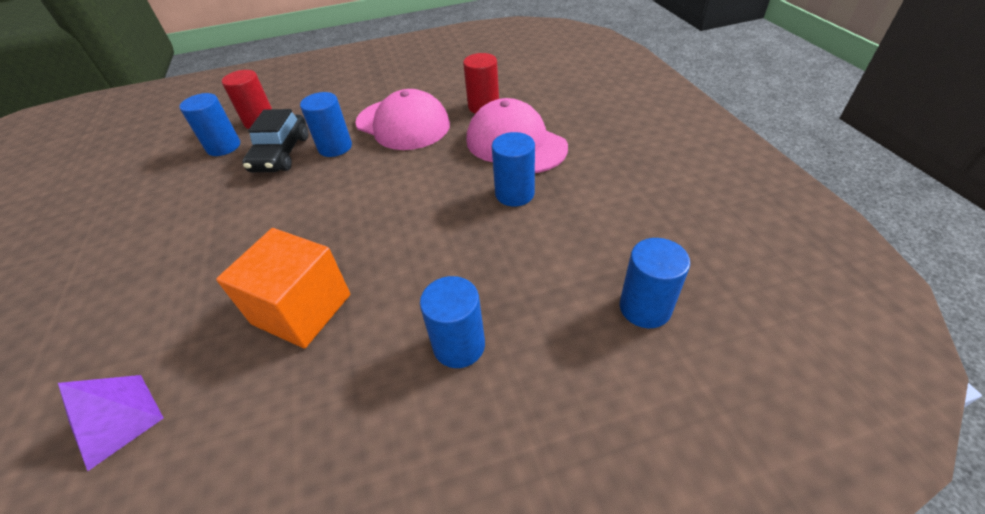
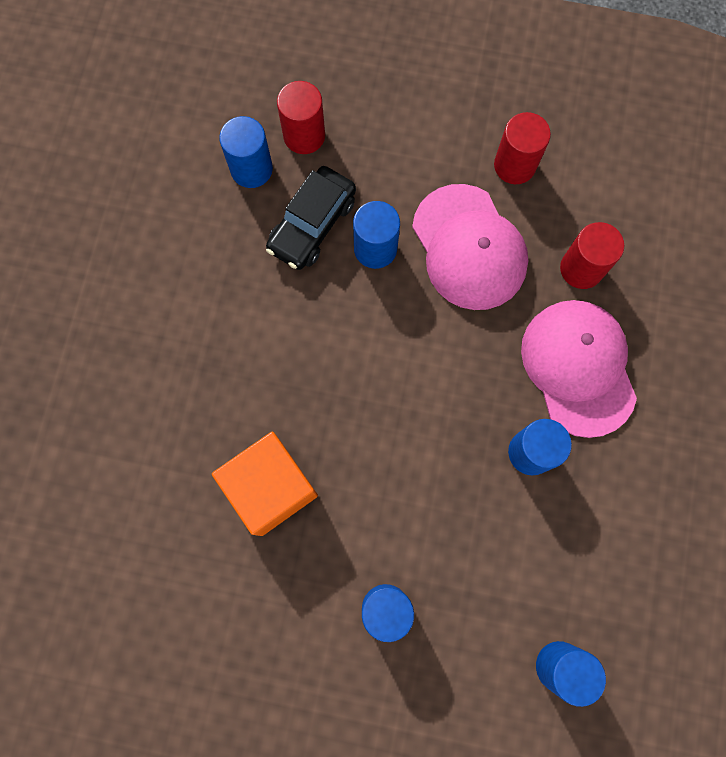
camera: 25 degrees right, 30 degrees up
(116, 419) = (105, 520): purple pyramid -> none
(412, 86) = (514, 165): none -> red cylinder

